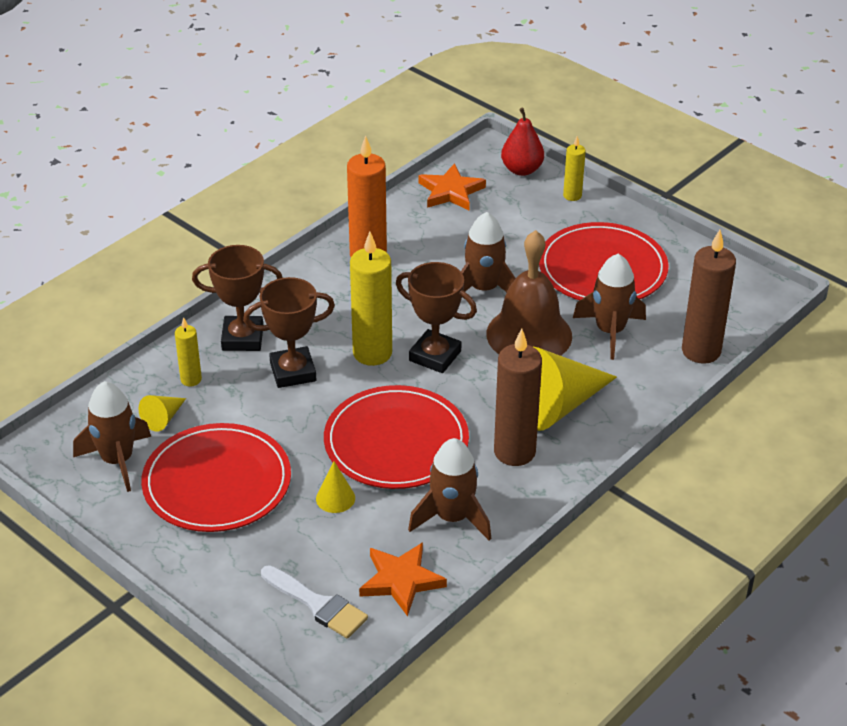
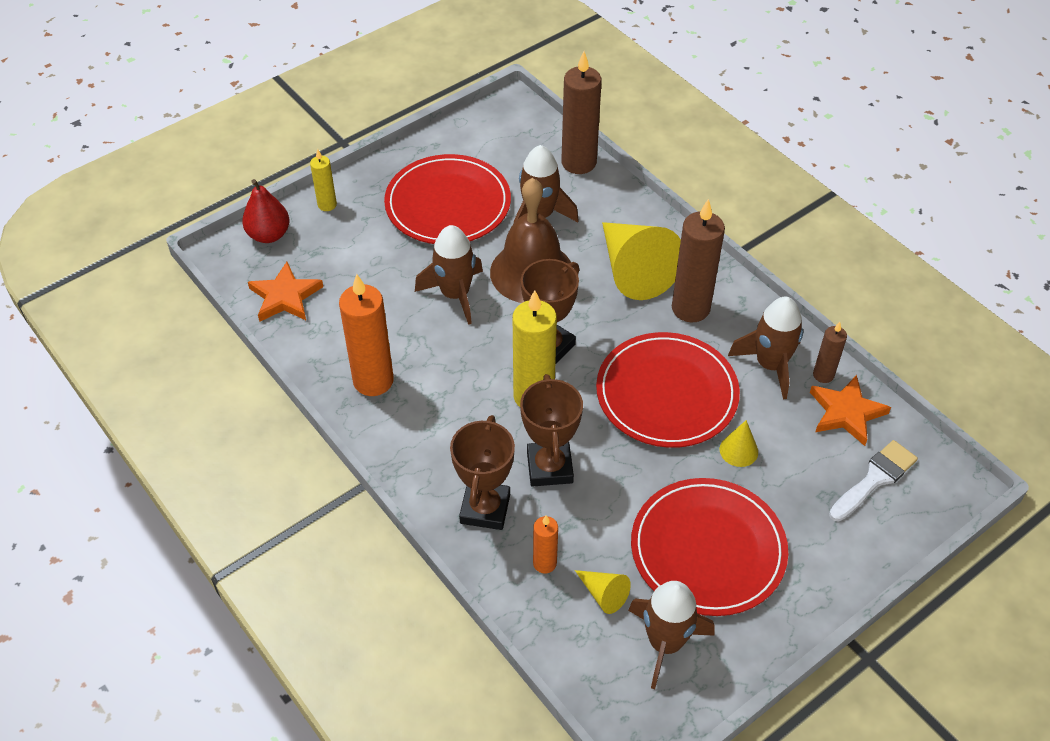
camera: 80 degrees left, 10 degrees up
(191, 379) = (544, 563): yellow candle -> orange candle
(449, 561) = (823, 375): none -> brown candle

